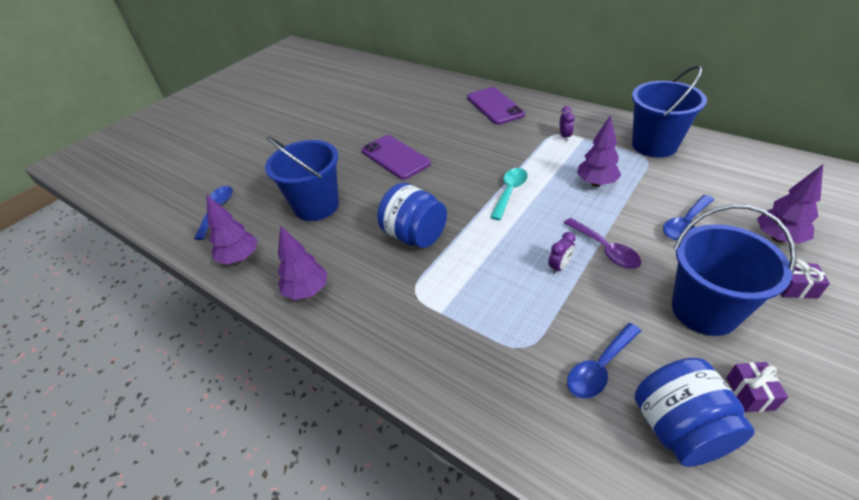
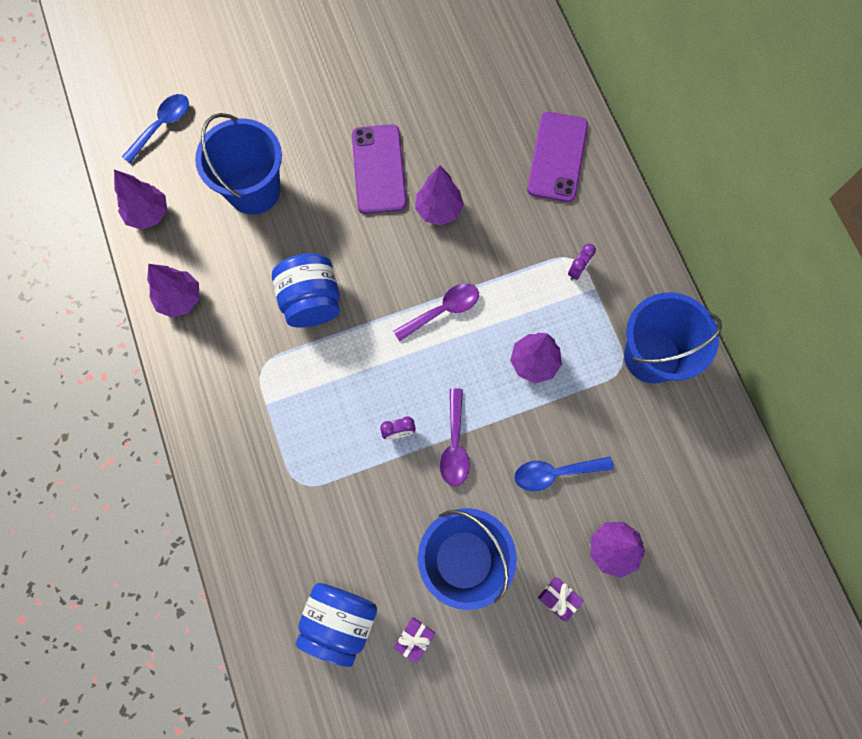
camera: 30 degrees right, 30 degrees up
(453, 154) = (439, 210): none -> purple tree
(510, 192) = (443, 310): turquoise spoon -> purple spoon
(600, 367) = (335, 541): blue spoon -> none

